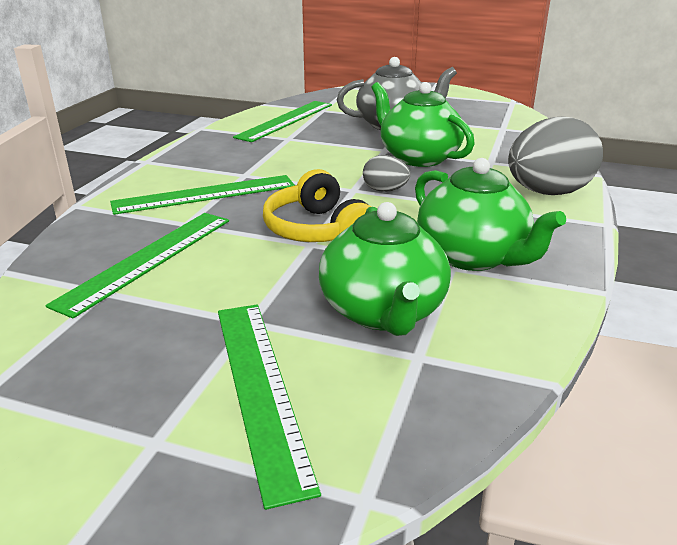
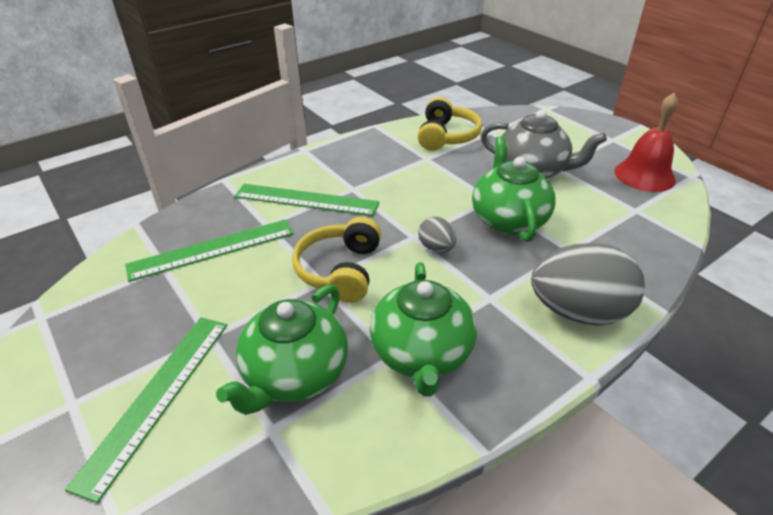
camera: 35 degrees right, 10 degrees up
(286, 120) = (447, 136): green ruler -> yellow headphones
(480, 108) = (644, 175): none -> red bell

